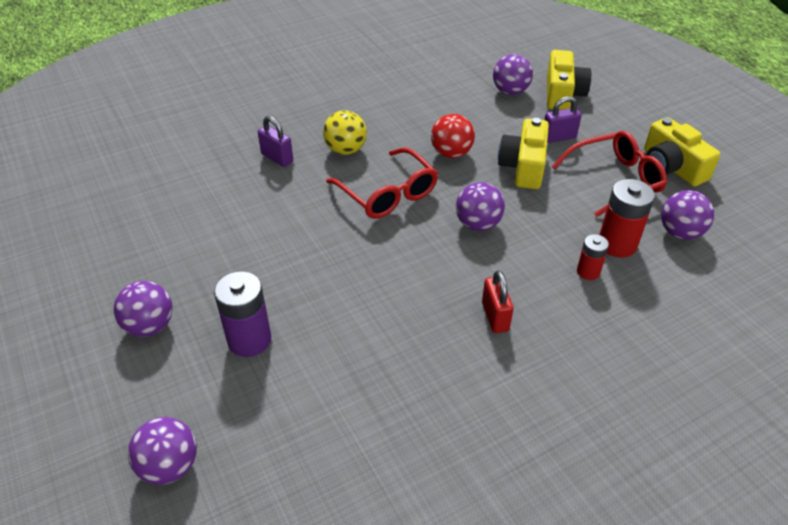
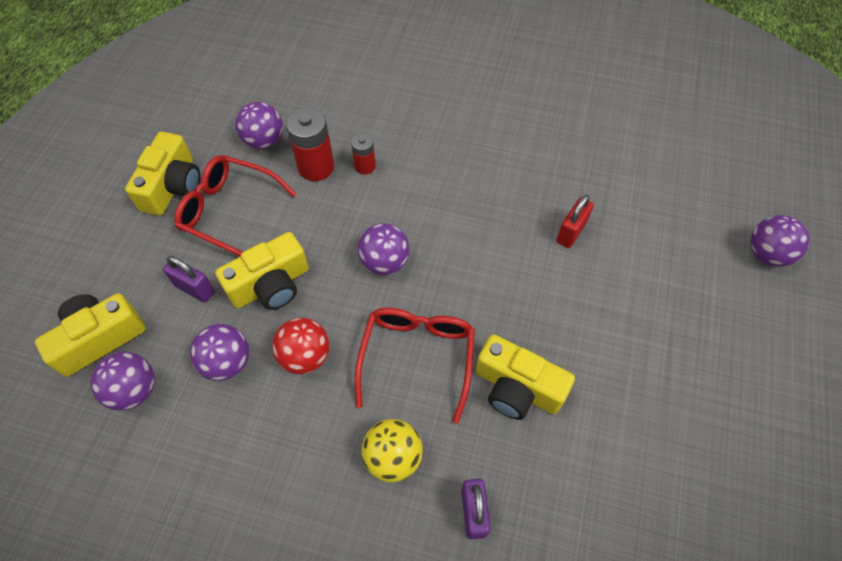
camera: 135 degrees left, 15 degrees up
(150, 326) = (733, 381): purple ball -> purple ball (227, 362)
(249, 340) = (657, 304): purple battery -> none
(308, 220) = (517, 388): none -> yellow camera
(495, 317) = (466, 187): red padlock -> red padlock (571, 232)

